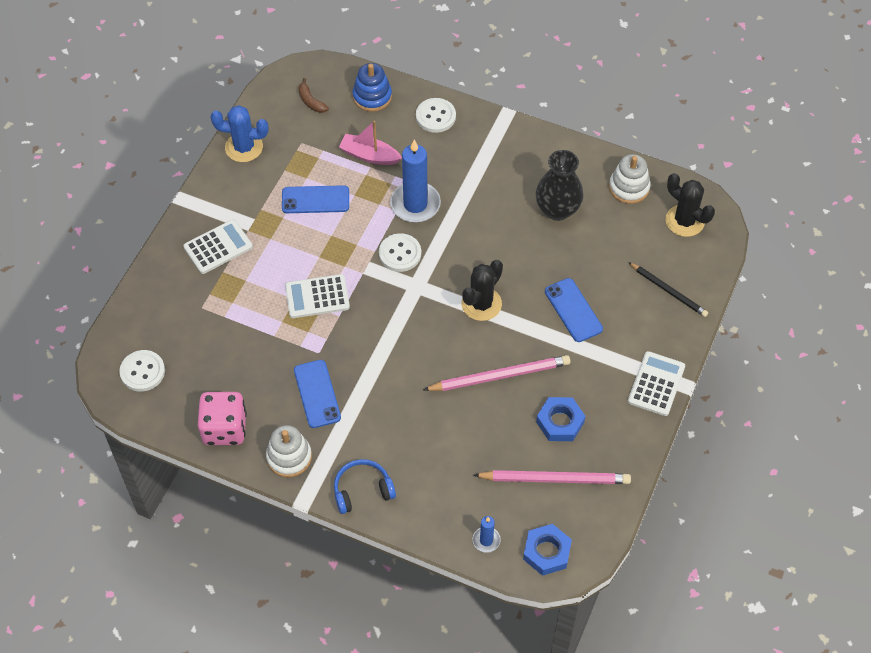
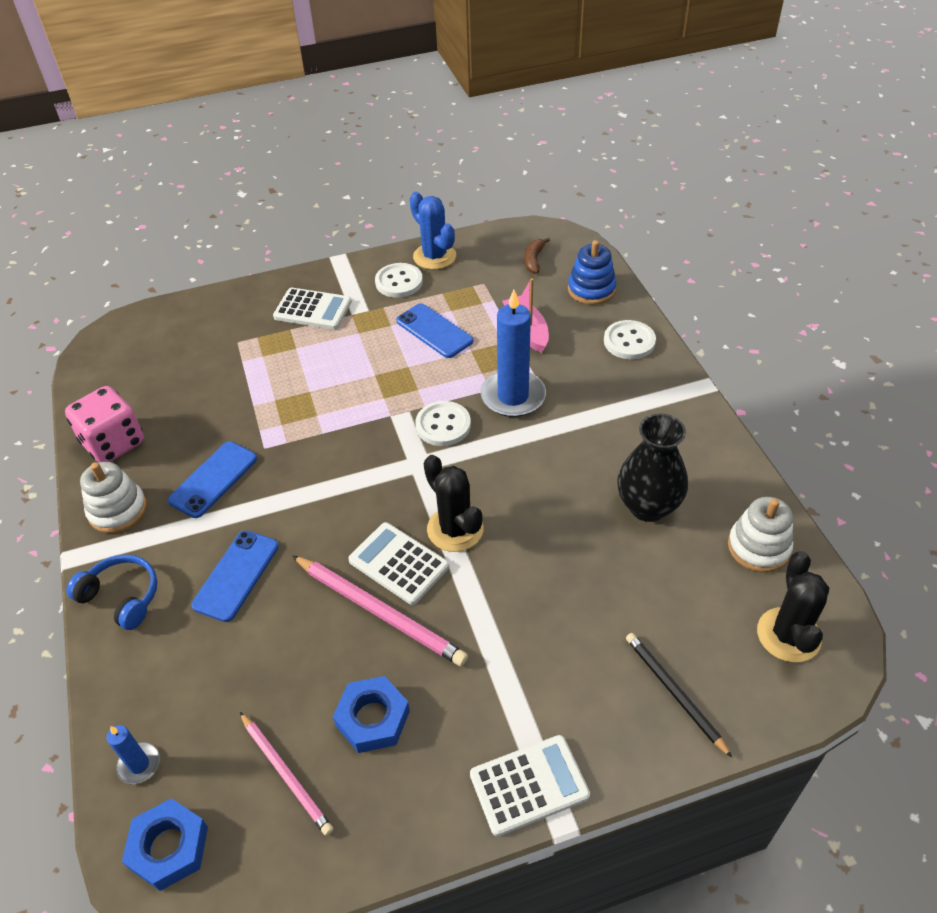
camera: 50 degrees right, 10 degrees down
(142, 372) = (132, 352): white button -> white button (399, 282)
(317, 297) = (328, 403): white calculator -> white calculator (398, 563)
(481, 304) = (455, 529): black cactus -> black cactus turned 60 degrees clockwise
(554, 479) = (286, 774): pink pencil -> pink pencil, size x0.66
(573, 310) = (538, 616): blue phone -> blue phone (236, 575)
(668, 291) = (674, 693): black pencil -> black pencil turned 150 degrees clockwise

